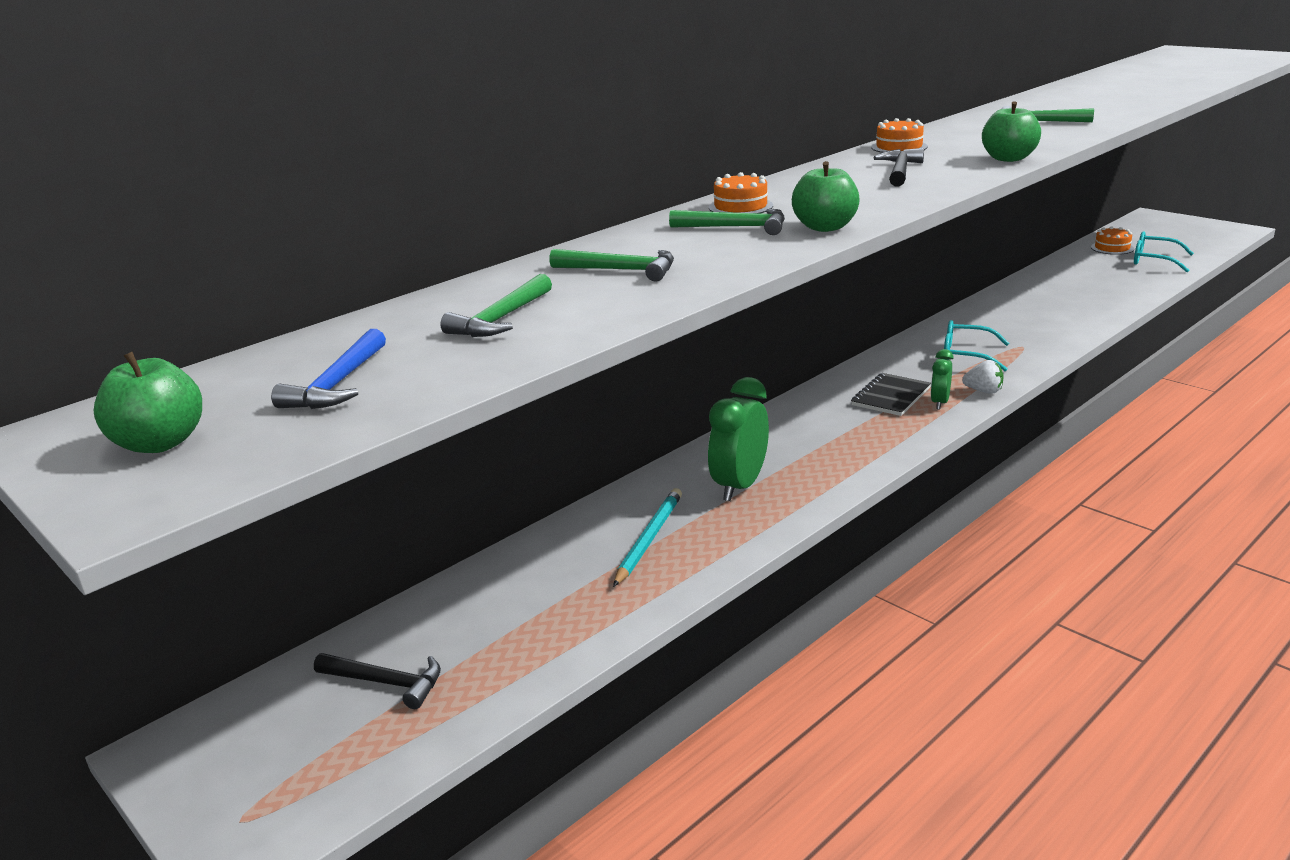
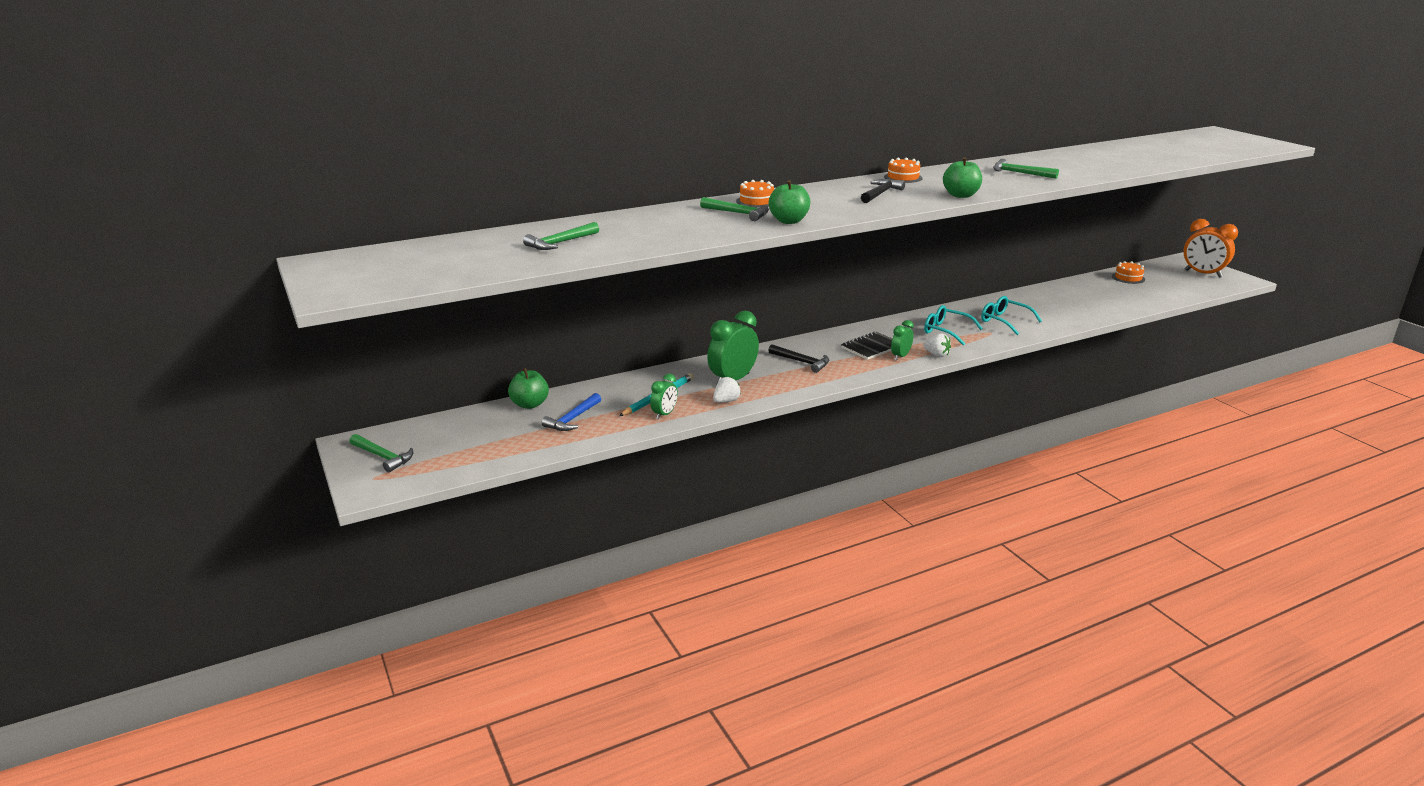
camera: 15 degrees right, 0 degrees up
(160, 443) = (359, 273): green apple -> green apple (529, 404)
(338, 384) = (455, 261): blue hammer -> blue hammer (573, 419)
(386, 682) = (473, 436): black hammer -> black hammer (802, 362)
(621, 270) = (647, 227): green hammer -> green hammer (383, 457)
(679, 567) = (664, 414): none -> green clock
(756, 523) = (726, 401): none -> white strawberry
(1154, 260) = (1150, 291): turquoise glasses -> turquoise glasses (1004, 321)
(1187, 230) = (1203, 274): none -> orange clock

